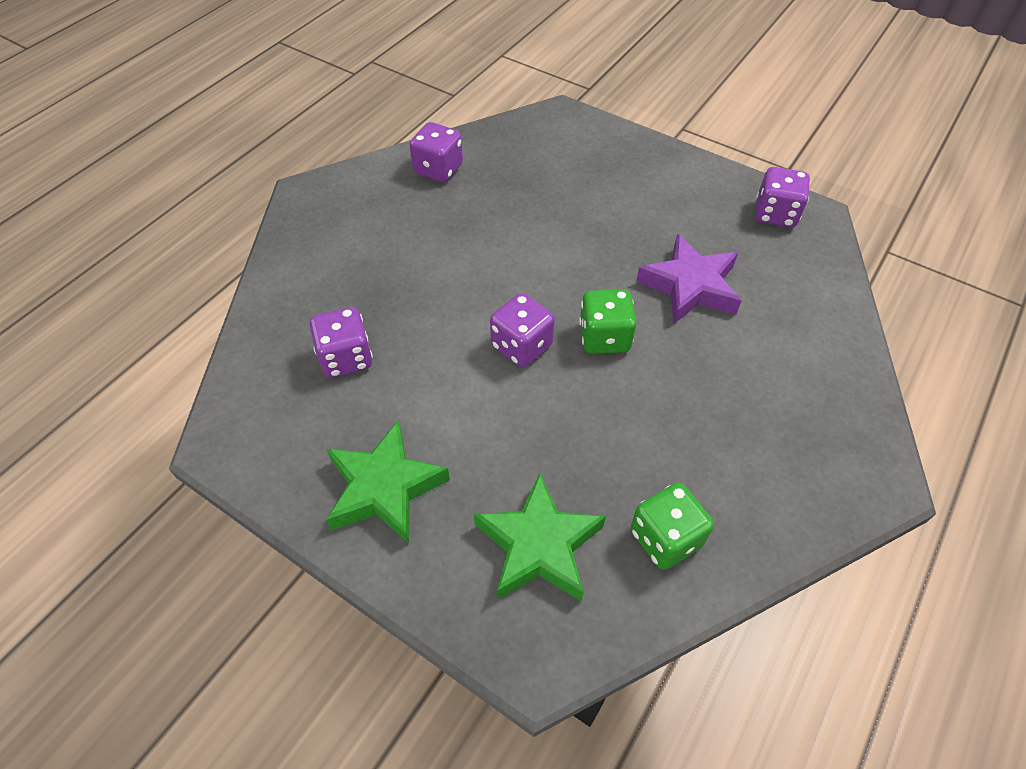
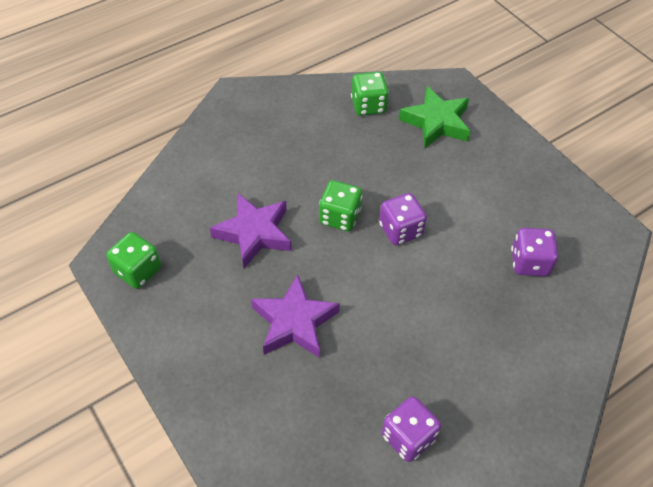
camera: 160 degrees left, 0 degrees up
(384, 488) = (515, 174): green star -> none
(588, 219) = (294, 322): none -> purple star
(775, 214) = (138, 271): purple dice -> green dice

